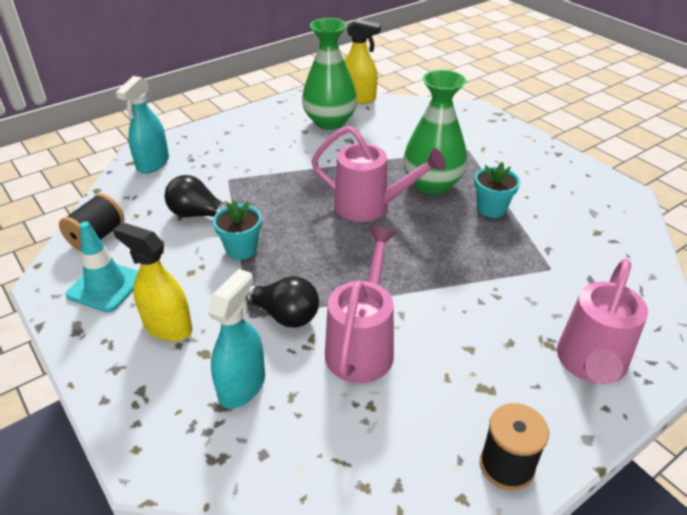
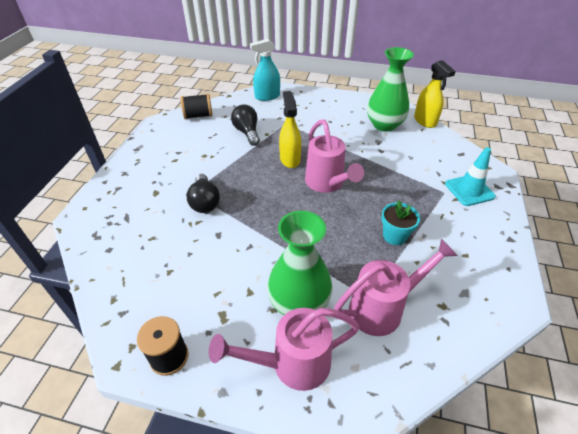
camera: 50 degrees right, 5 degrees up
(106, 286) = (170, 138): turquoise traffic cone -> turquoise traffic cone (469, 190)
(167, 327) = (162, 171): yellow spray bottle -> yellow spray bottle (290, 159)
(241, 249) = (237, 160): turquoise flower pot -> none
(242, 386) = (145, 217): turquoise spray bottle -> none
(362, 346) = (209, 244): pink watering can -> pink watering can (382, 308)
(432, 184) = (383, 196): green vase -> green vase (299, 302)

